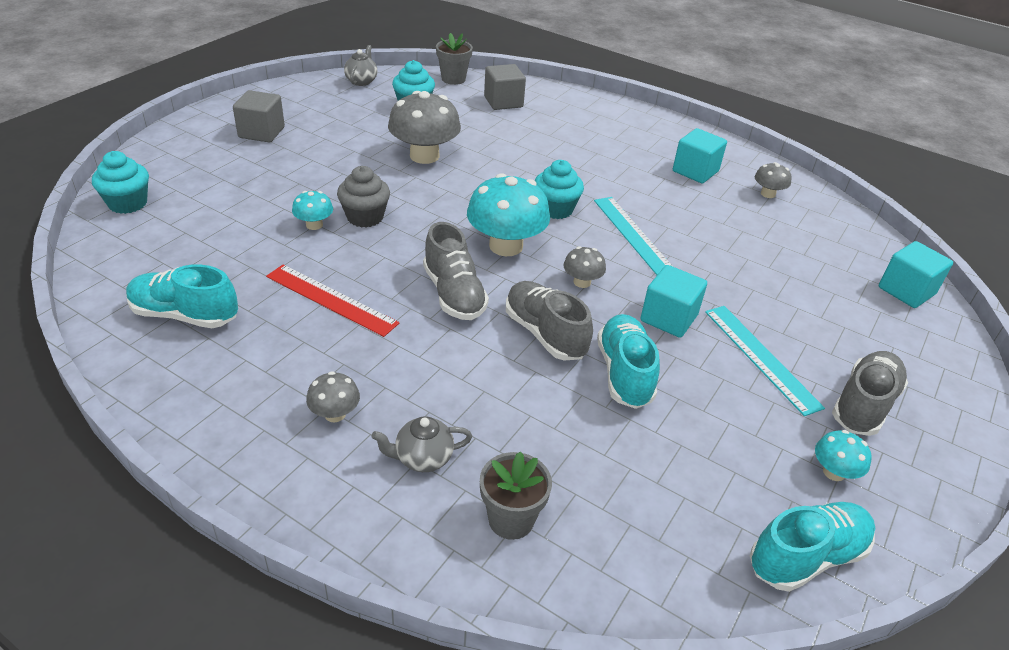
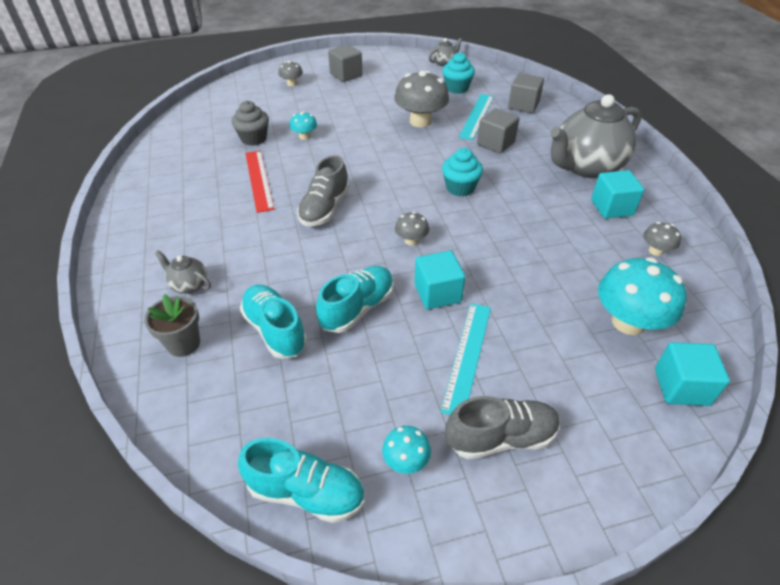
camera: 45 degrees right, 5 degrees up
(128, 203) = (235, 90): turquoise cupcake -> none
(185, 315) = (187, 155): turquoise shoe -> turquoise shoe (275, 330)
(335, 414) = (182, 238): grey mushroom -> grey mushroom (292, 84)
(365, 217) = (336, 143): grey cupcake -> grey cupcake (254, 139)
(453, 79) = (508, 79): grey flower pot -> none
(506, 246) = (394, 196): turquoise mushroom -> turquoise mushroom (628, 322)
(528, 151) = (495, 143): none -> grey cube
(545, 334) = (343, 258): grey shoe -> none
(631, 142) = (586, 167): none -> grey teapot
(633, 234) = (492, 228): turquoise ruler -> turquoise ruler (476, 116)

